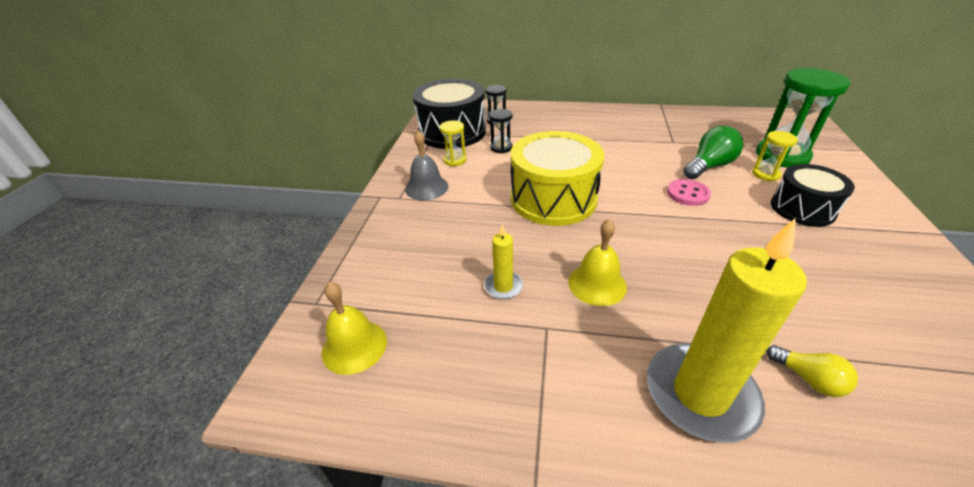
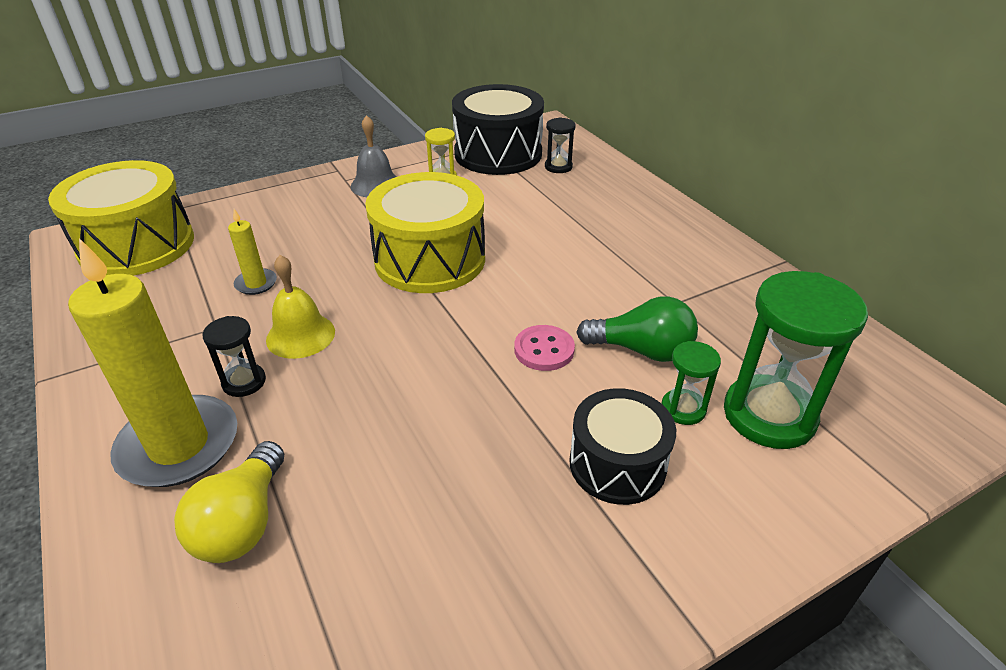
camera: 50 degrees right, 0 degrees up
(354, 346) = (137, 245): yellow bell -> yellow drum
(501, 148) = (500, 192): black hourglass -> black hourglass (244, 382)
(765, 174) = (683, 409): yellow hourglass -> green hourglass
(808, 379) = (243, 522): yellow light bulb -> yellow light bulb, size x1.62

